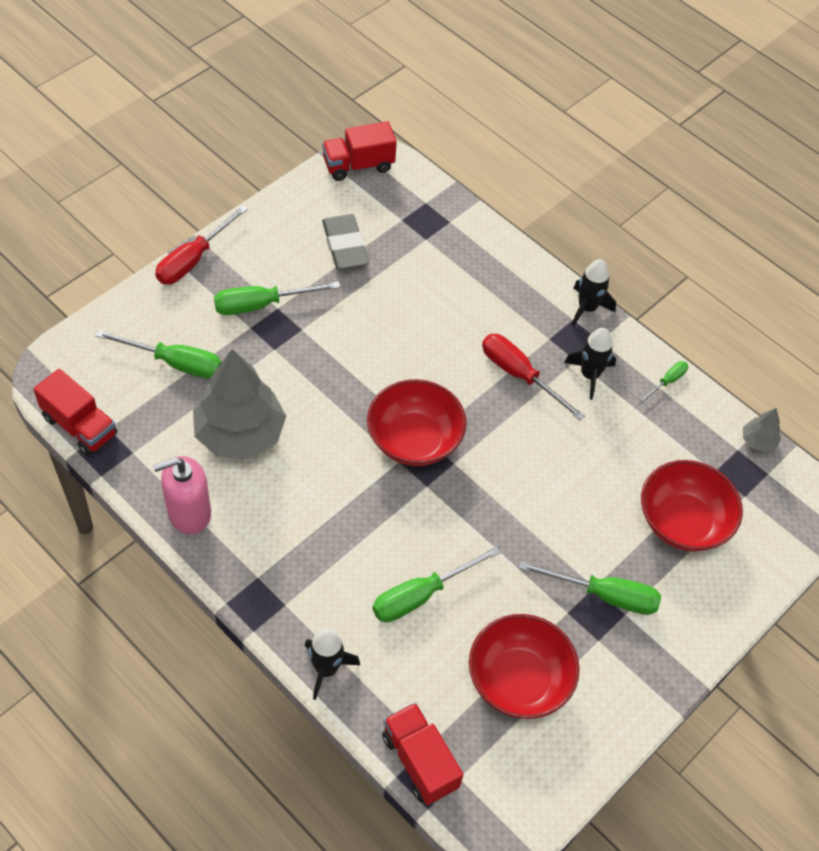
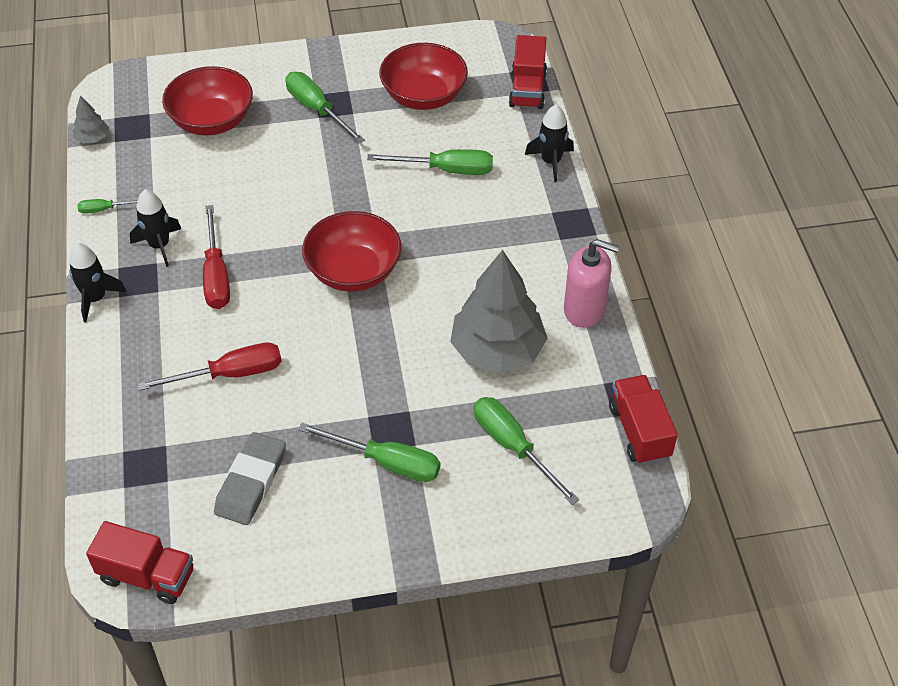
camera: 140 degrees left, 5 degrees down
(193, 259) = (419, 553): red screwdriver -> red screwdriver (230, 374)

